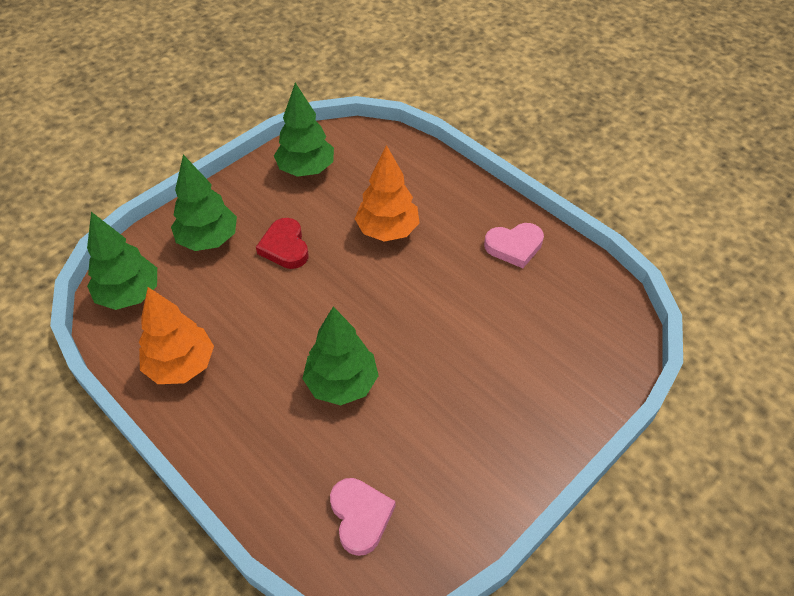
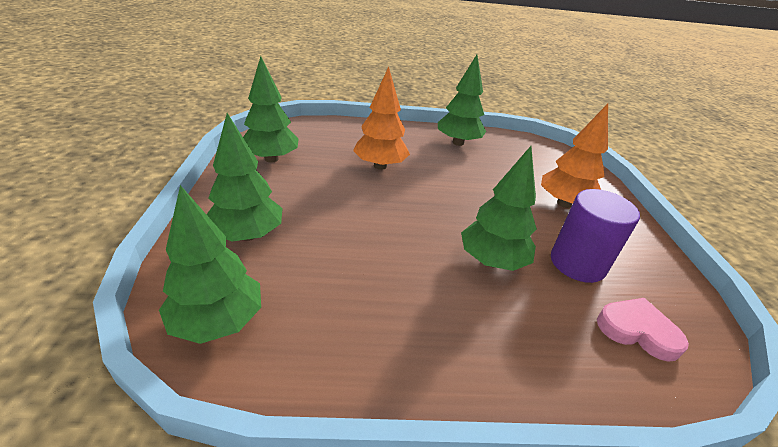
camera: 50 degrees left, 15 degrees down
(181, 366) = (359, 341): orange tree -> orange tree (564, 203)
(285, 247) = (323, 207): red heart -> none
(409, 441) = (577, 263): none -> purple cylinder
(514, 246) = (458, 143): pink heart -> green tree

